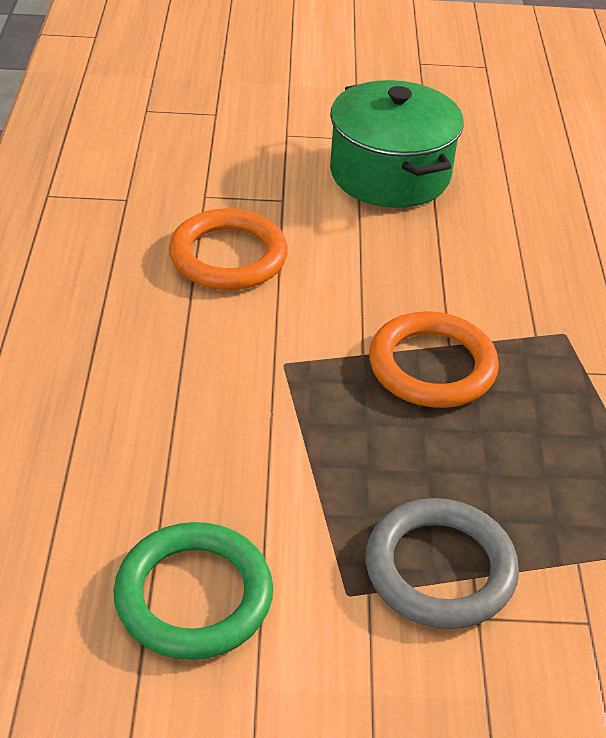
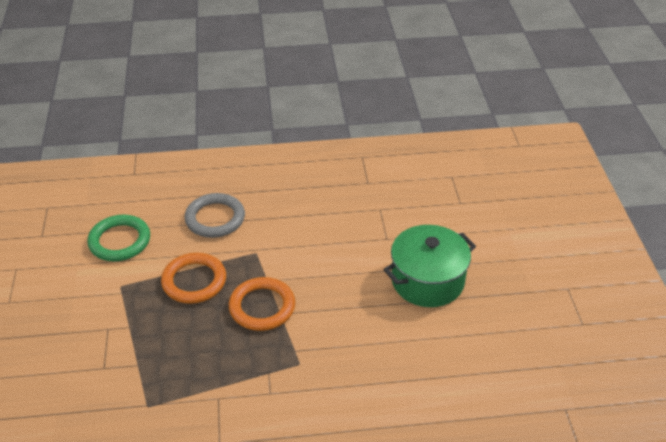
camera: 85 degrees right, 0 degrees up
(228, 256) = (331, 224): orange ring -> orange ring (194, 281)
(440, 569) = (133, 315): grey ring -> grey ring (215, 218)

